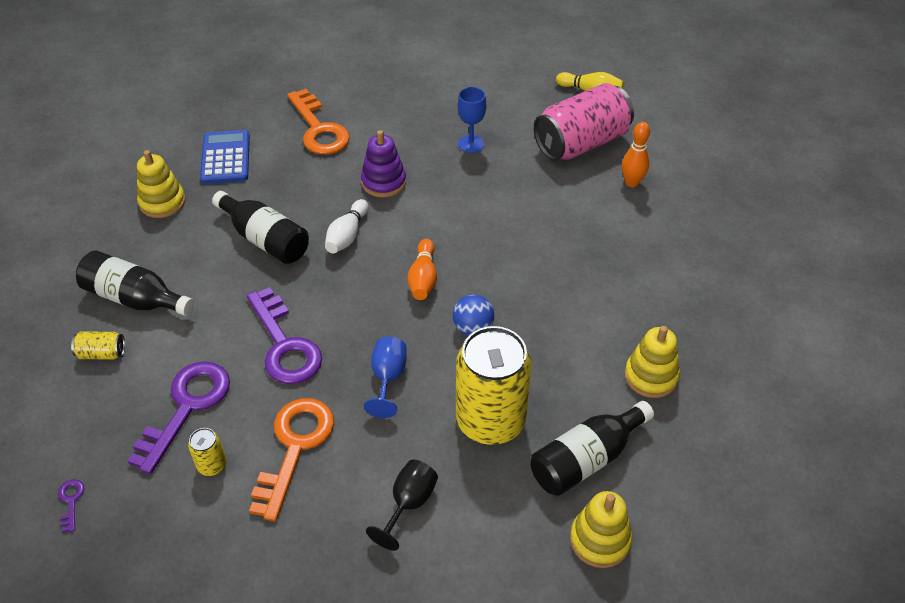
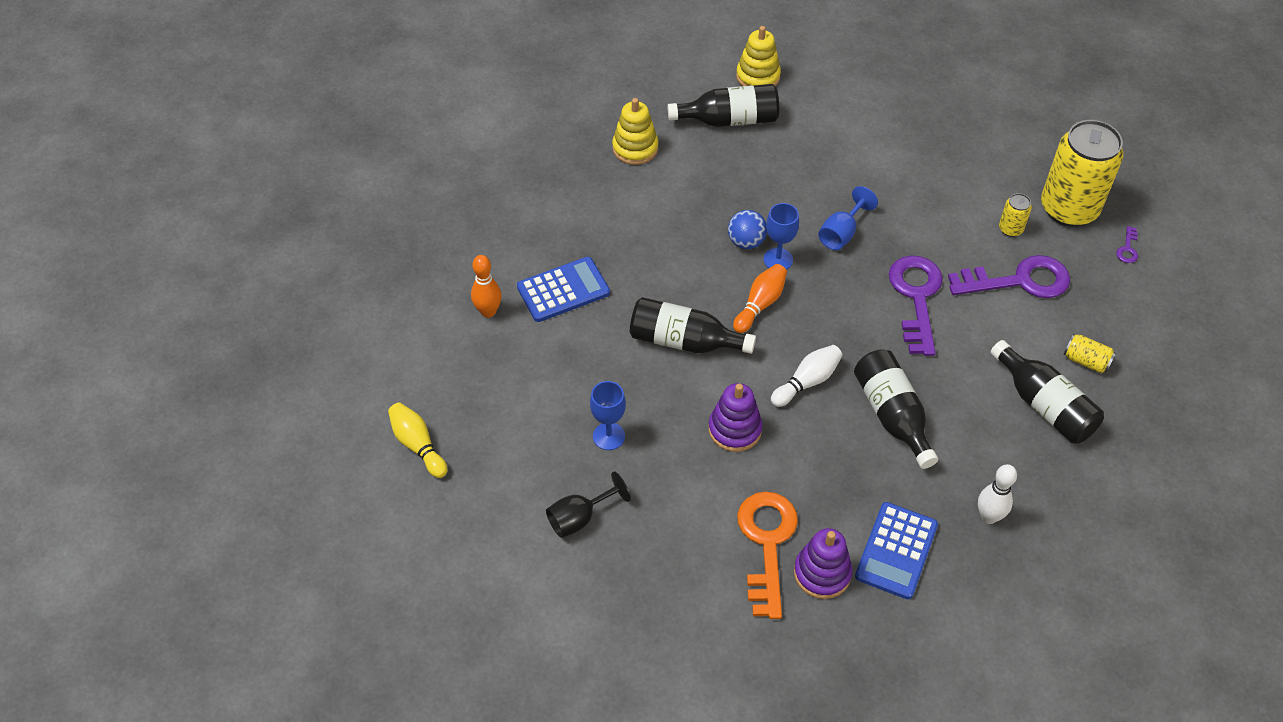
camera: 150 degrees left, 5 degrees up
(162, 202) = (989, 516): yellow stacking toy -> white bowling pin
(187, 407) = (1019, 281): purple key -> purple key turned 150 degrees counterclockwise
(272, 128) = (822, 573): none -> purple stacking toy
(295, 447) = (941, 215): orange key -> none
(409, 504) = (873, 146): black goblet -> black goblet (579, 518)
(433, 325) = (778, 259): none -> blue goblet
(466, 224) = (683, 341): none -> black bottle
(490, 421) = (780, 170): yellow can -> yellow can (1069, 209)
(581, 143) = (493, 380): pink can -> none
(592, 221) = (563, 290): none -> blue calculator

